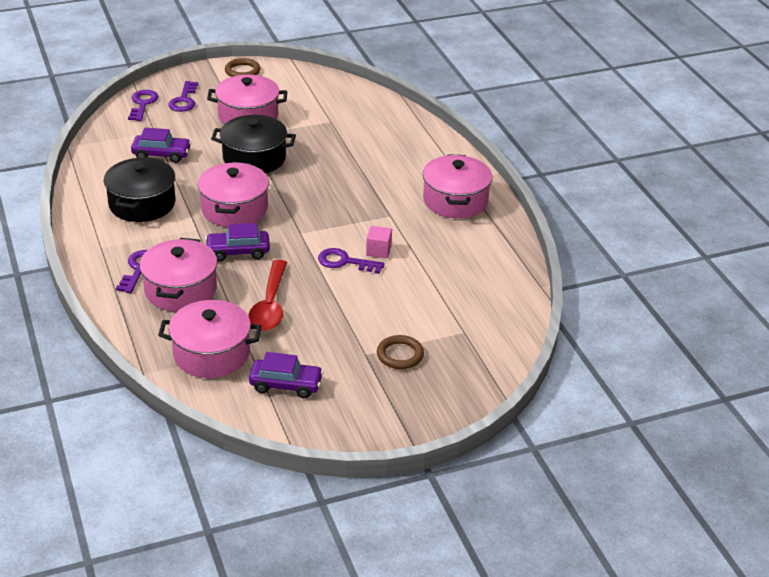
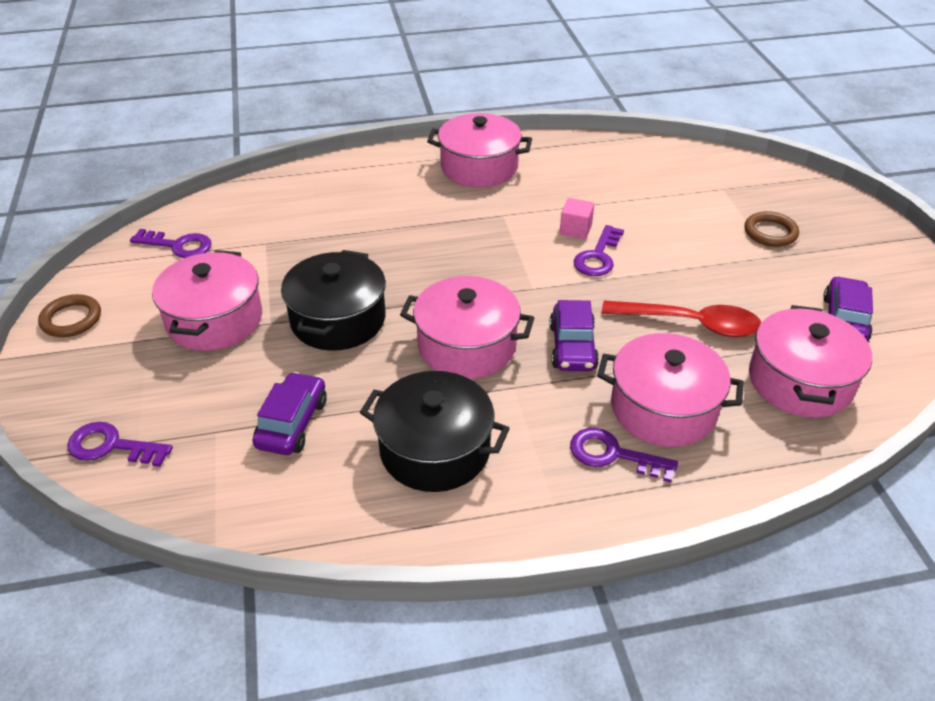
camera: 80 degrees left, 5 degrees up
(184, 100) = (128, 391): purple key -> purple key (178, 245)

